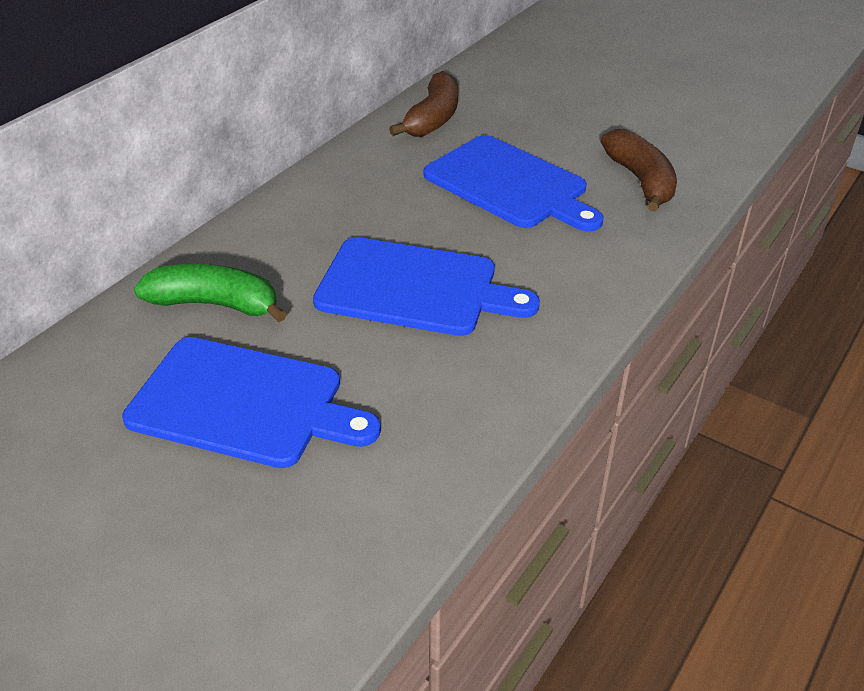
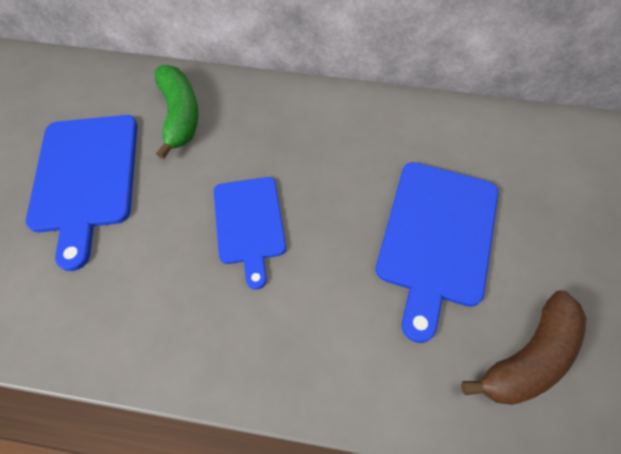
camera: 65 degrees right, 20 degrees up
(414, 288) = (249, 223): blue cutting board -> blue cutting board, size x0.65
(433, 118) = (498, 138): brown banana -> none

